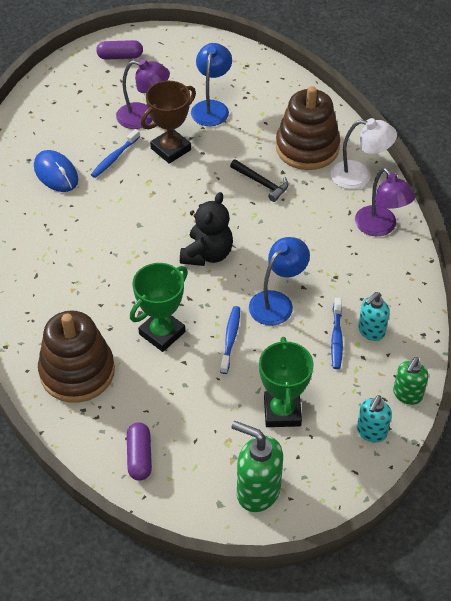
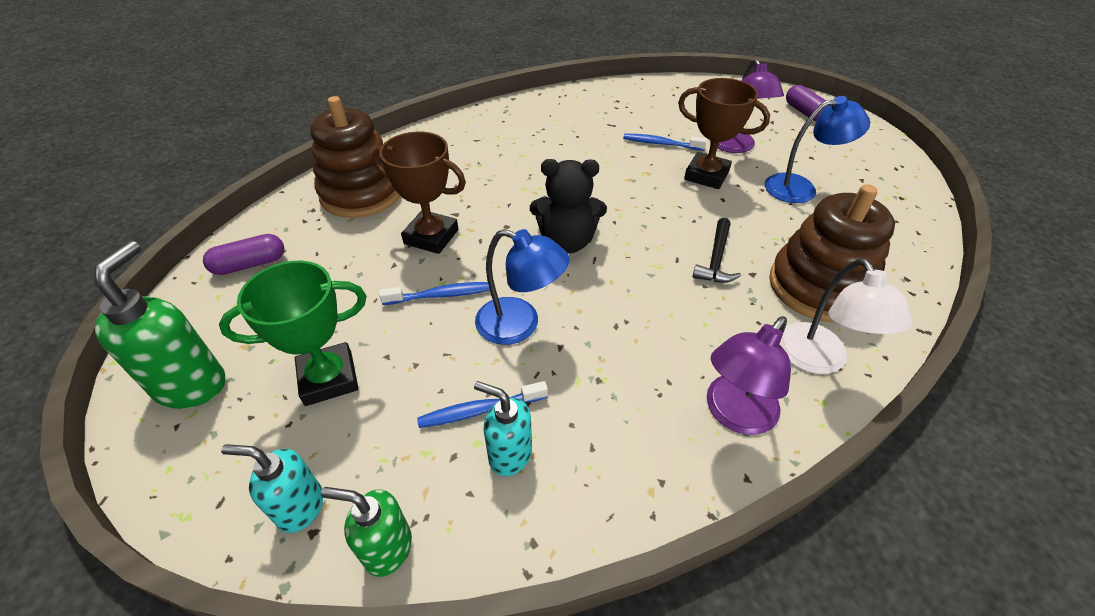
camera: 70 degrees right, 5 degrees down
(56, 173) = (612, 118): blue mouse -> none
(162, 333) = (431, 237): green trophy -> brown trophy

